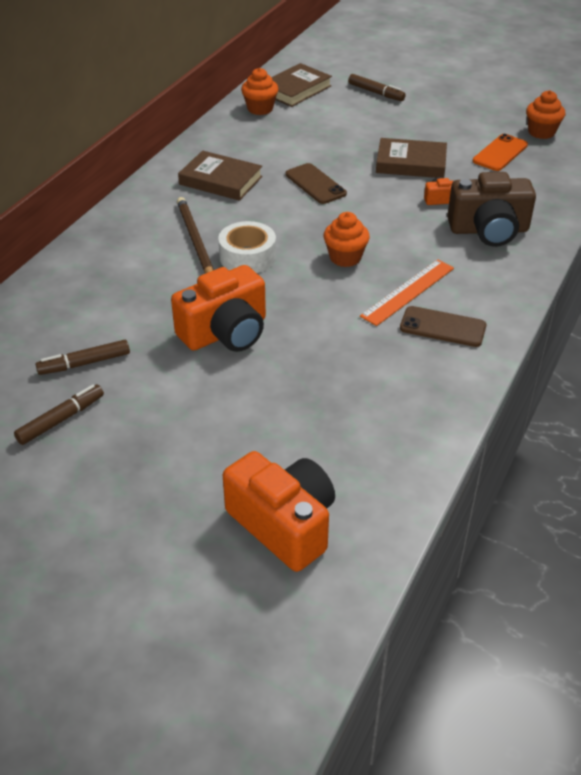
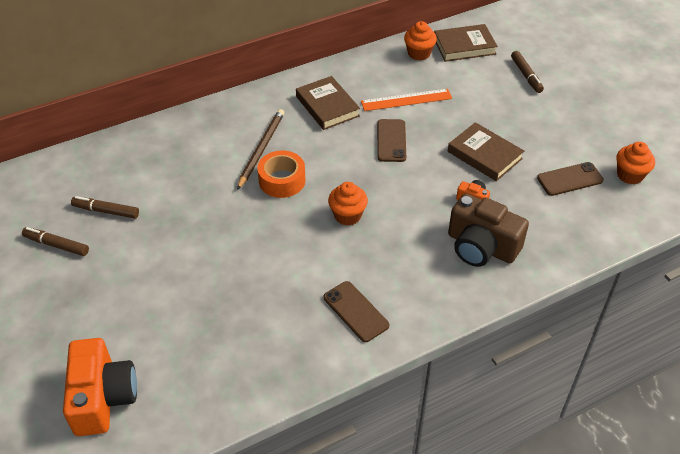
camera: 35 degrees right, 5 degrees up
(61, 419) = (56, 245): brown marker -> brown marker turned 150 degrees counterclockwise
(225, 332) = (208, 234): orange camera -> none
(247, 257) = (282, 180): white tape -> orange tape
(408, 292) = (362, 268): orange ruler -> orange ruler (406, 100)
(500, 153) = (570, 179): orange phone -> brown phone

